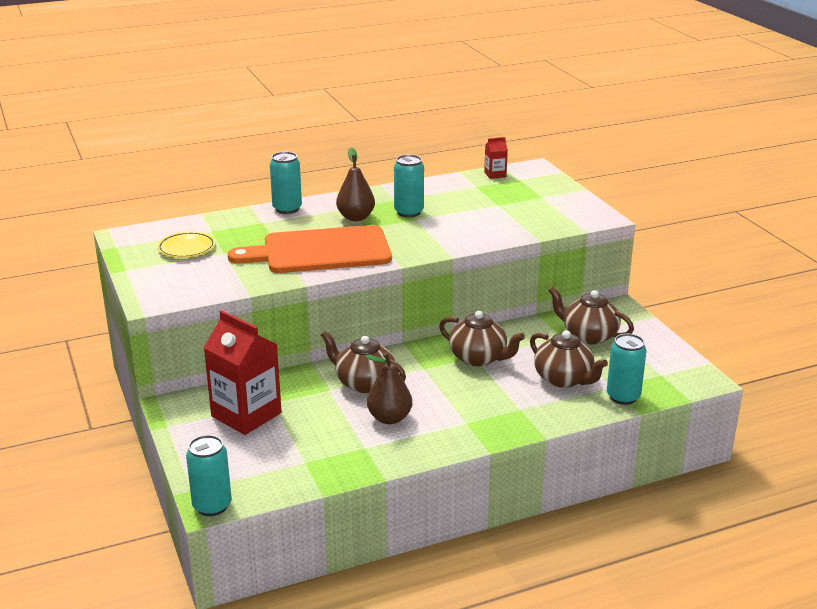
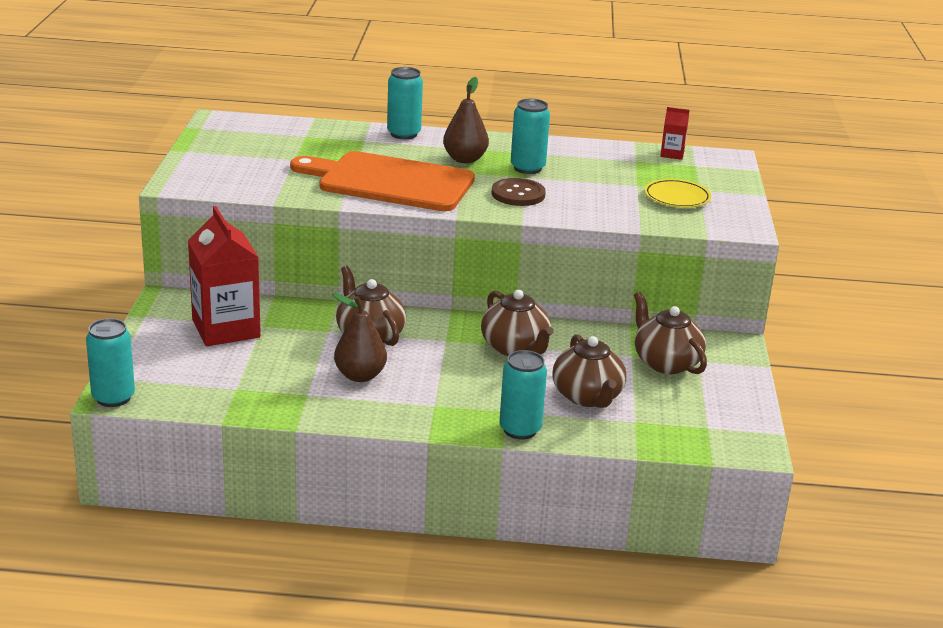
camera: 25 degrees right, 0 degrees up
(186, 248) = (263, 146): yellow plate -> yellow plate (677, 197)
(424, 235) = (518, 194): none -> brown button
(623, 397) = (636, 435): turquoise can -> turquoise can (520, 429)

